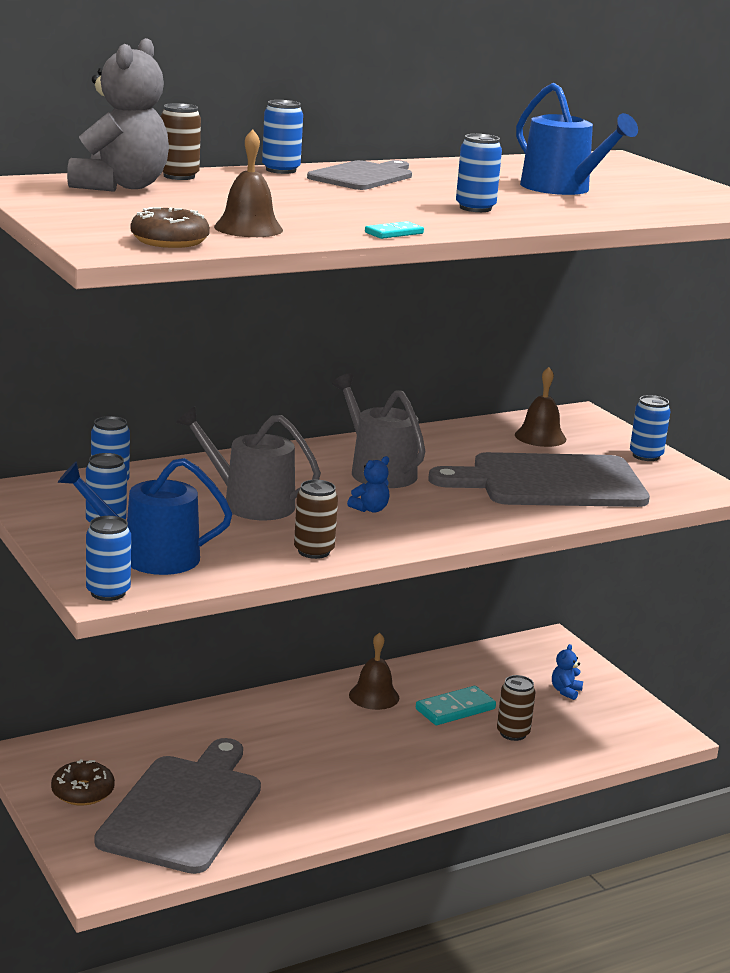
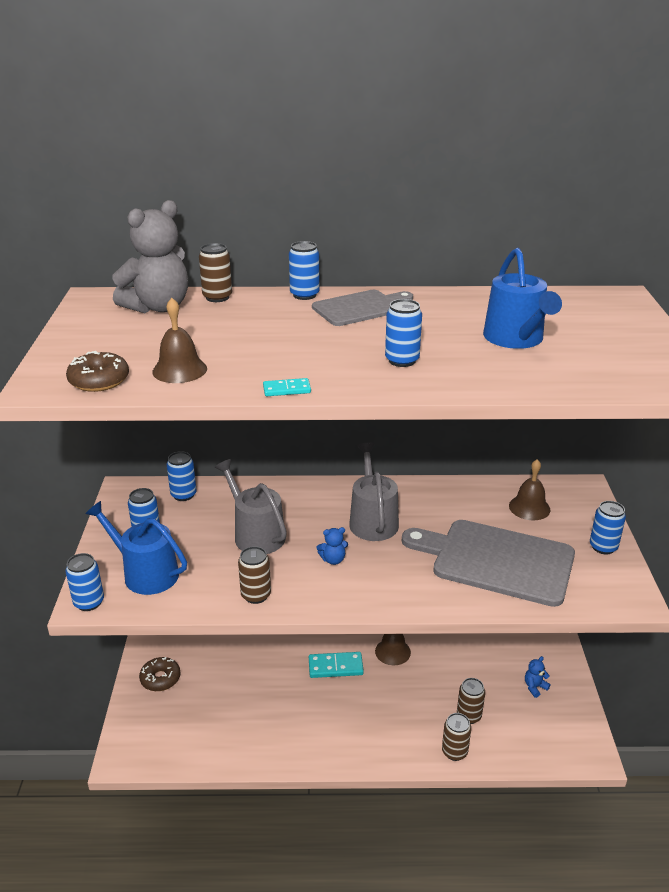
camera: 30 degrees right, 10 degrees up
(184, 809) = (208, 714): grey cutting board -> none
(455, 709) = (441, 680): turquoise domino -> turquoise domino (335, 667)
(522, 768) = (454, 752): none -> brown can

